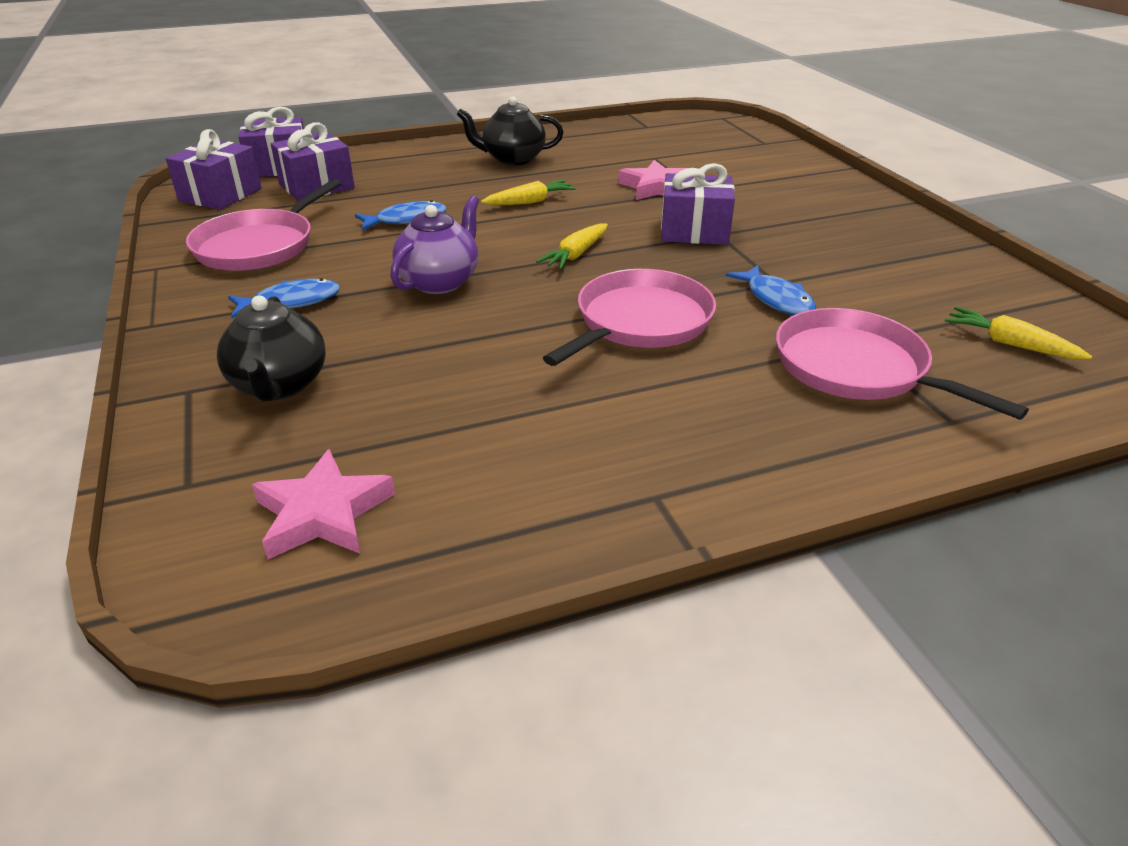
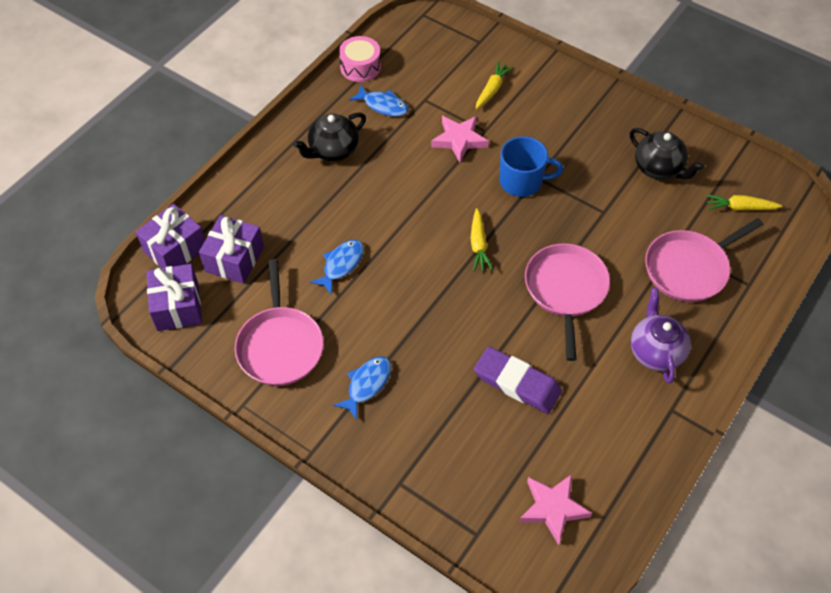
camera: 35 degrees left, 20 degrees up
(279, 385) = (441, 450): black teapot -> black teapot (659, 169)
(440, 282) = (429, 316): purple teapot -> purple teapot (655, 351)
(461, 371) = (517, 383): none -> purple eraser
(529, 202) = (397, 201): yellow carrot -> yellow carrot (492, 90)
(614, 127) = (360, 67): none -> pink drum
(694, 231) = (522, 181): purple gift -> blue mug
(776, 299) = (615, 229): blue fish -> blue fish (383, 105)
(857, 368) = (689, 268): pink pan -> pink pan turned 45 degrees counterclockwise

